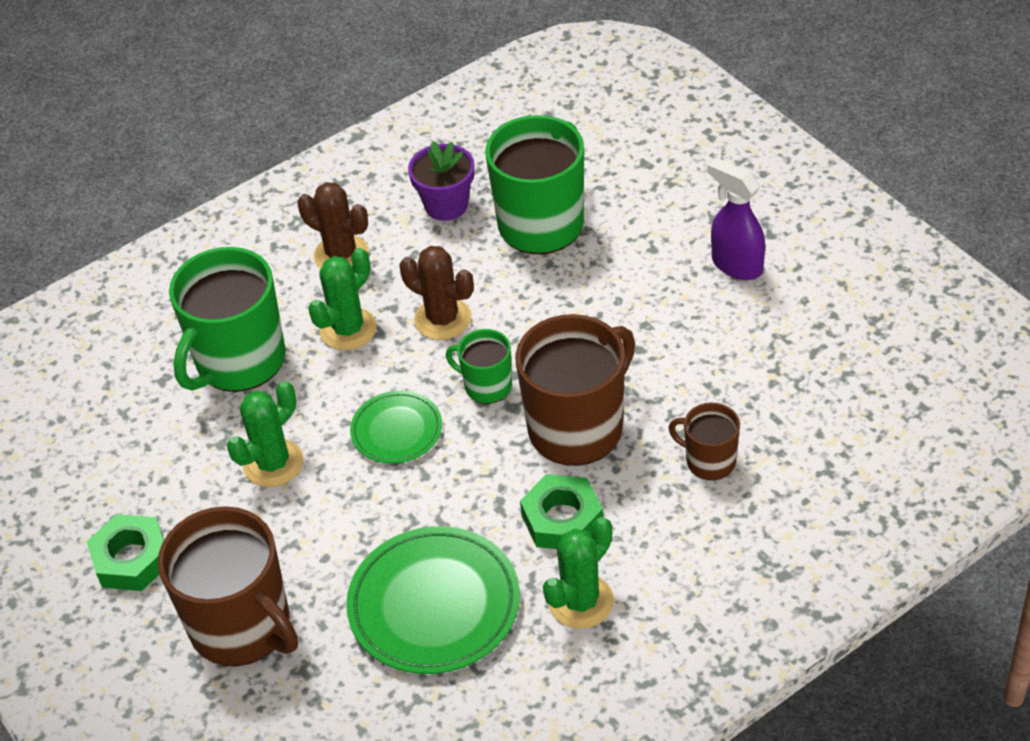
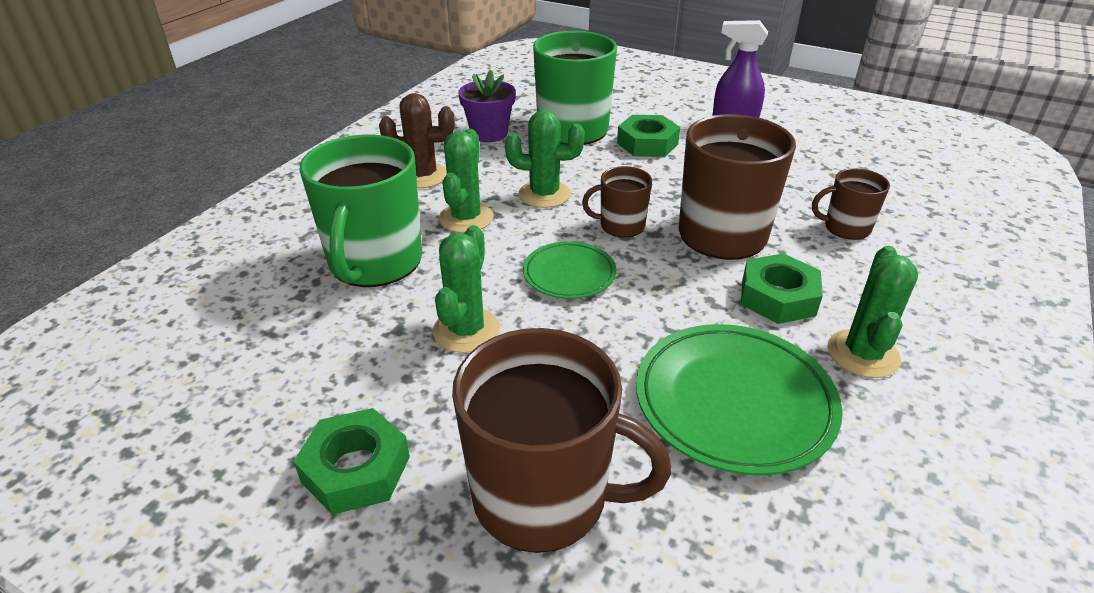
camera: 30 degrees left, 10 degrees down
(442, 319) = (544, 194): brown cactus -> green cactus
(487, 386) = (621, 225): green mug -> brown mug
(606, 272) = (647, 143): none -> green nut

